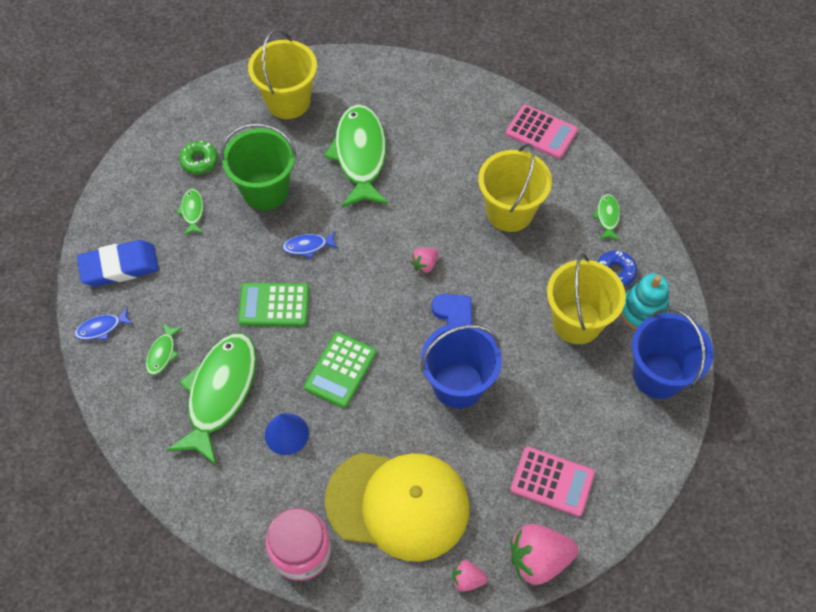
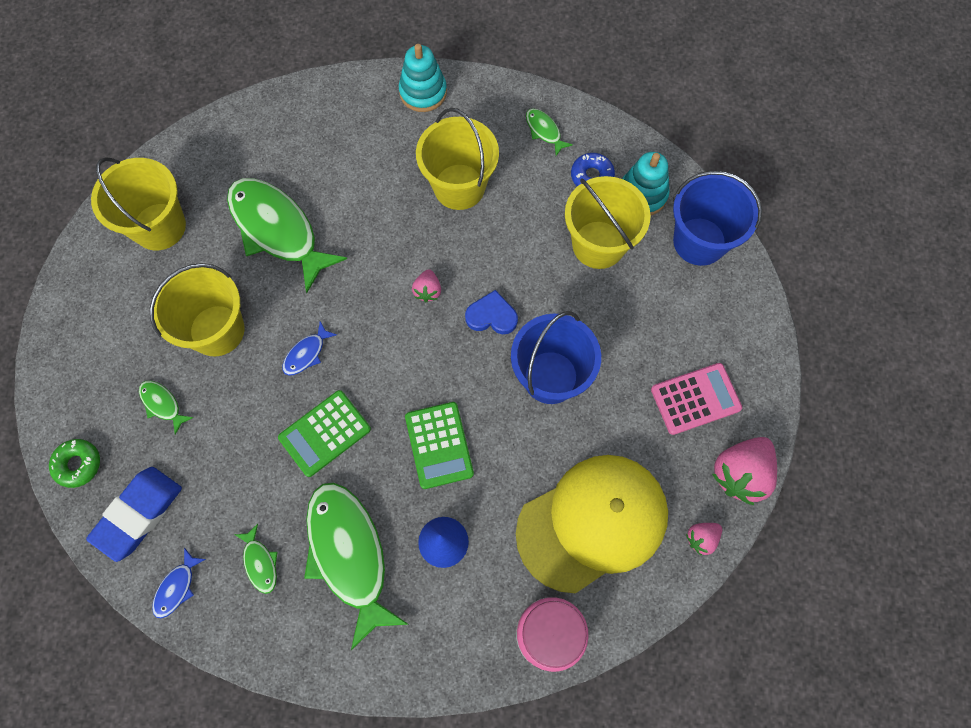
camera: 40 degrees left, 10 degrees up
(199, 161) = (123, 349): green donut -> green donut (78, 464)
(265, 190) = (217, 330): green bucket -> yellow bucket
(541, 132) = (423, 92): pink calculator -> turquoise stacking toy

